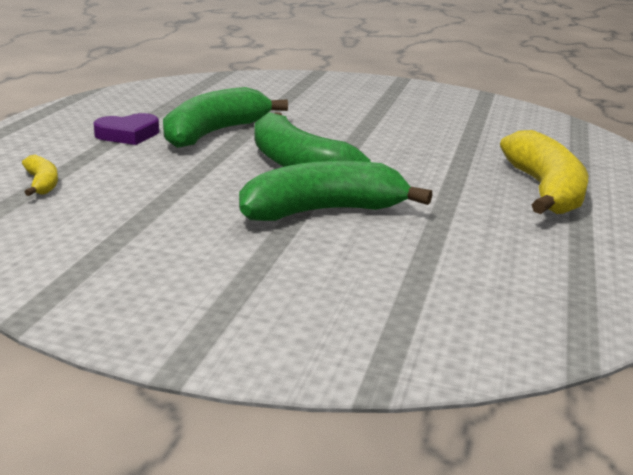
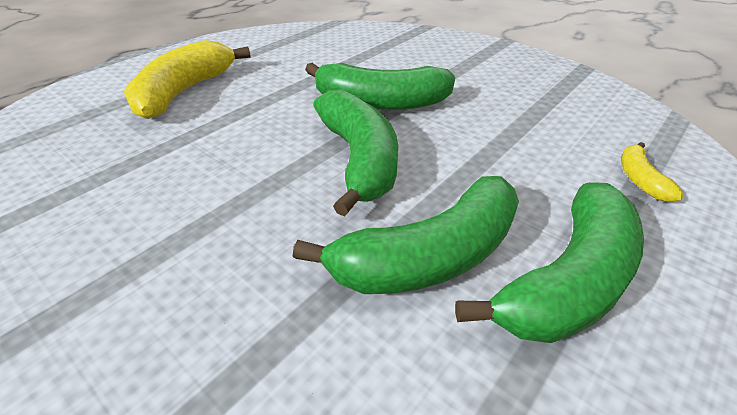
camera: 155 degrees left, 15 degrees up
(128, 134) = (568, 280): purple heart -> green banana

